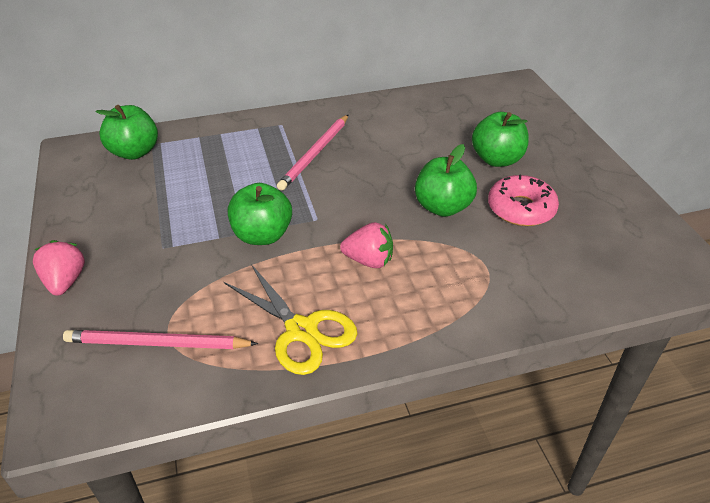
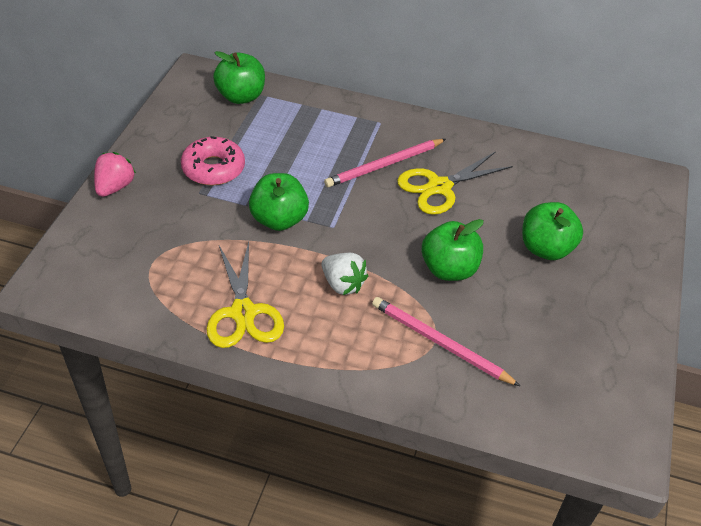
camera: 30 degrees right, 5 degrees up
(157, 343) = (139, 267): pink pencil -> pink pencil (440, 343)
(369, 260) = (342, 284): pink strawberry -> white strawberry
(375, 151) = (439, 187): none -> yellow scissors
(521, 209) = (519, 306): pink donut -> pink donut (213, 168)

